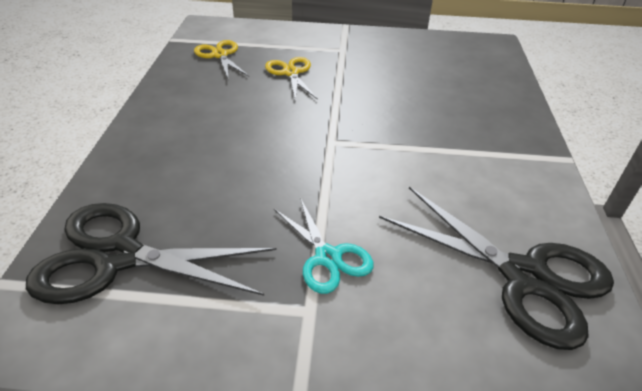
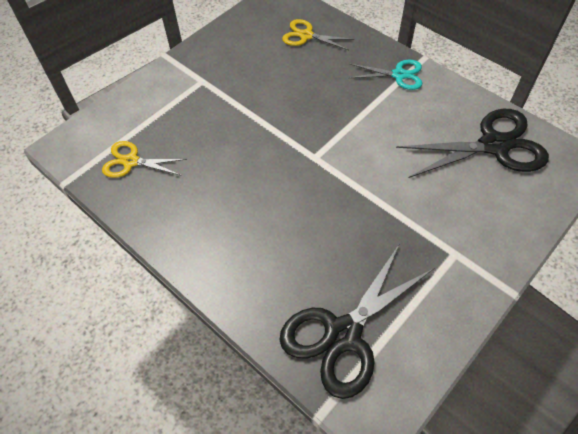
camera: 50 degrees left, 15 degrees up
(291, 73) = (206, 130): yellow scissors -> yellow scissors (306, 35)
(328, 257) = (421, 222): turquoise scissors -> turquoise scissors (399, 75)

